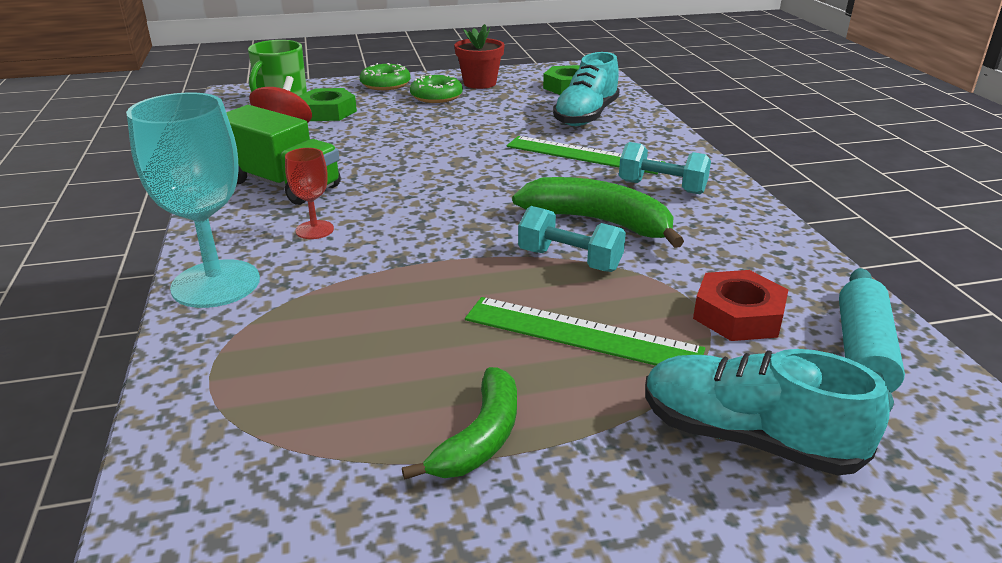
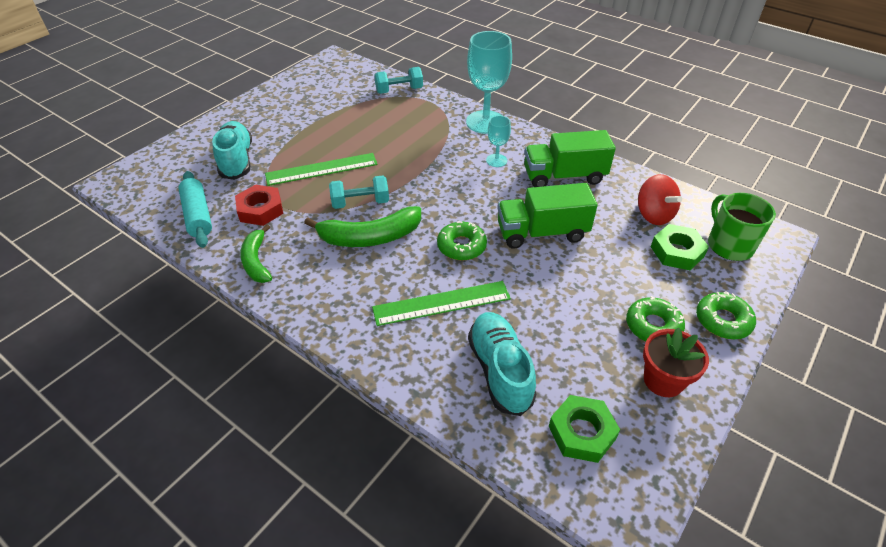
camera: 140 degrees right, 15 degrees up
(314, 230) = (496, 160): red goblet -> turquoise goblet
(407, 158) = (542, 232): none -> green truck
(480, 437) = (323, 124): green banana -> green banana (256, 261)
(504, 178) = (461, 246): none -> green donut
(662, 187) = (358, 292): turquoise dumbbell -> turquoise dumbbell (399, 90)
(747, 438) = (236, 160): turquoise shoe -> turquoise shoe turned 90 degrees counterclockwise

